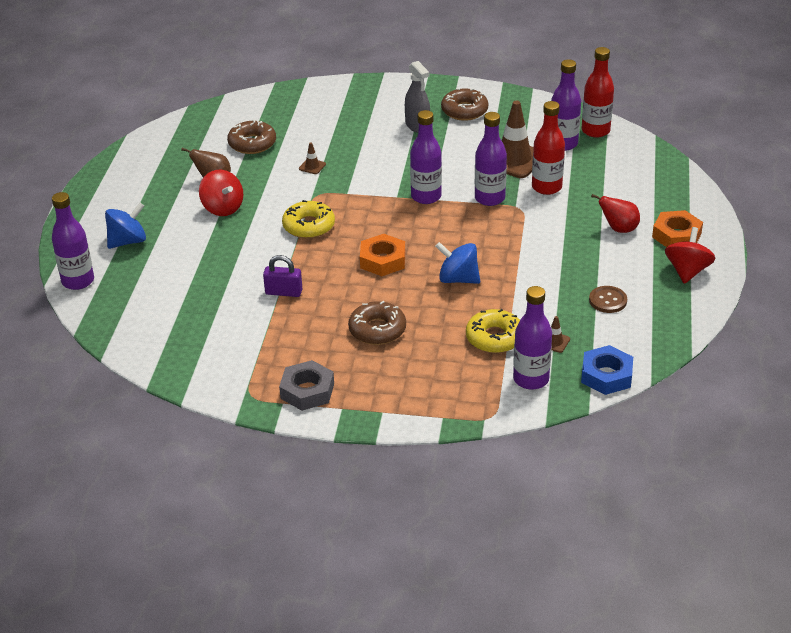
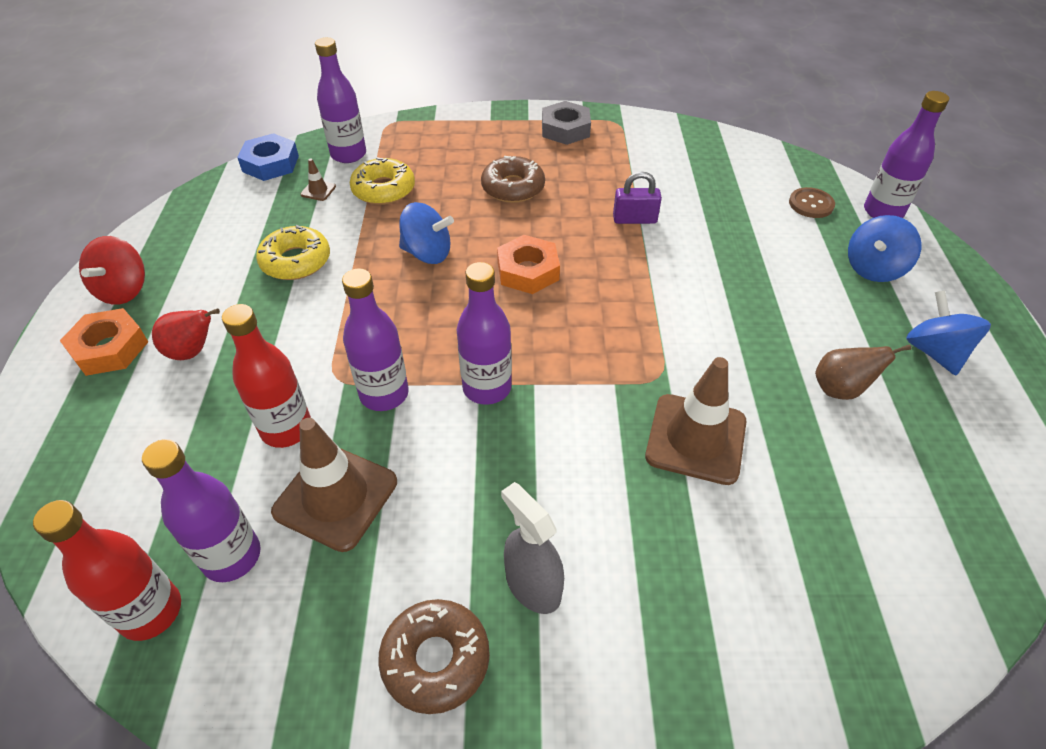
camera: 170 degrees right, 10 degrees up
(138, 192) = (934, 352): none -> blue spinning top
(222, 208) = (787, 335): red spinning top -> none
(252, 143) = (834, 490): brown donut -> none
(309, 226) = (646, 315): yellow donut -> yellow donut (296, 261)
(312, 166) = (696, 439): brown traffic cone -> brown traffic cone, size x2.38
(608, 300) = (244, 241): brown button -> brown button (811, 204)

